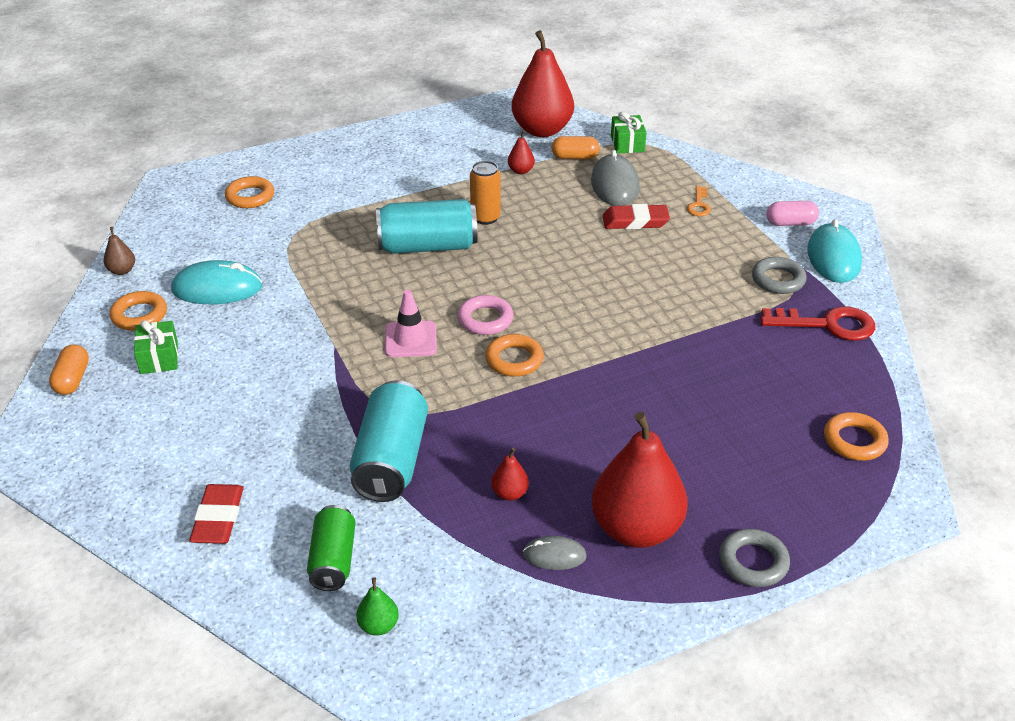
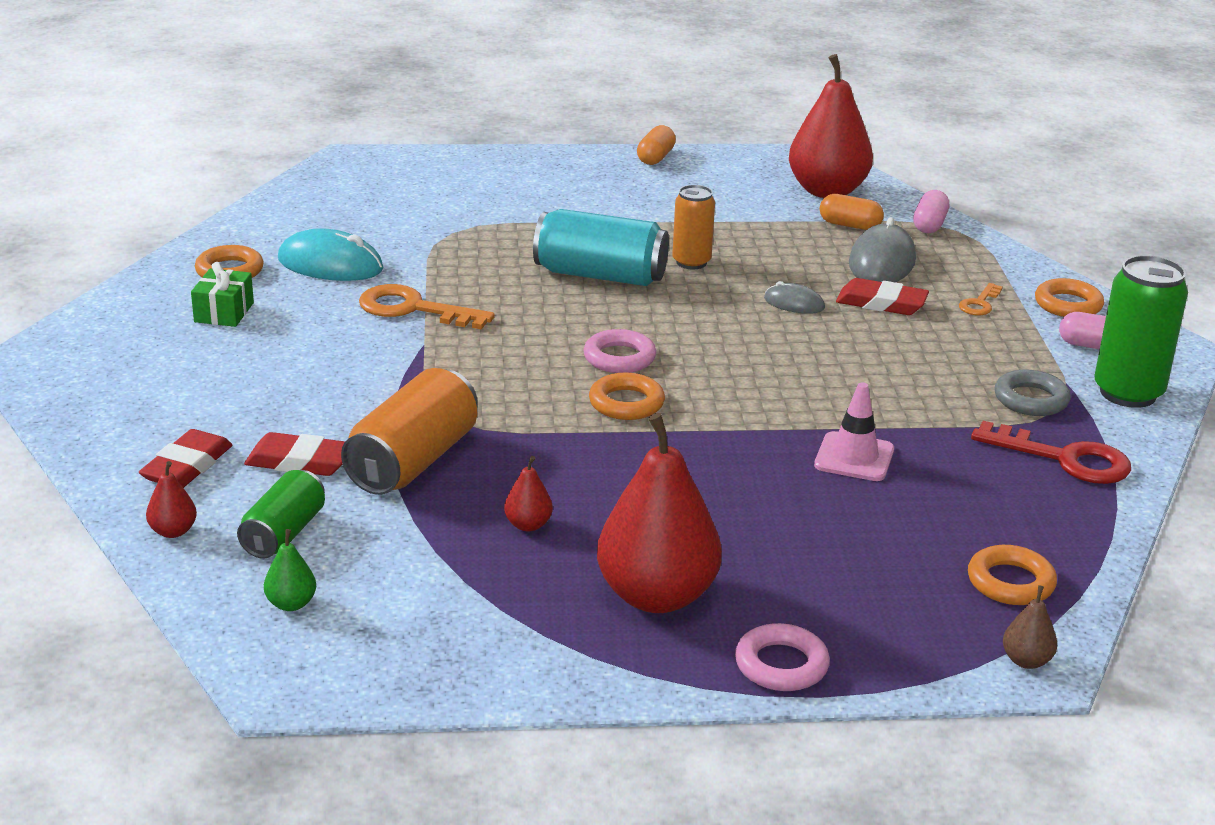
camera: 20 degrees right, 10 degrees down
(72, 380) = (121, 311): orange capsule -> orange capsule (655, 158)
(122, 270) = (239, 228): brown pear -> brown pear (1026, 661)
(250, 196) = (426, 189): orange ring -> orange ring (1068, 304)
(304, 486) = (299, 461): none -> red eraser
(307, 314) = (414, 309): none -> orange key
(391, 460) = (413, 461): turquoise can -> orange can
(410, 339) = (516, 357): pink traffic cone -> pink traffic cone (854, 457)
(521, 171) = (770, 226): red pear -> red pear (173, 531)
(554, 555) = (538, 594): grey mouse -> grey mouse (794, 303)
(627, 144) = (929, 225): green gift -> pink capsule
(753, 562) = (781, 665): grey ring -> pink ring
(833, 257) = (1128, 393): turquoise mouse -> green can

